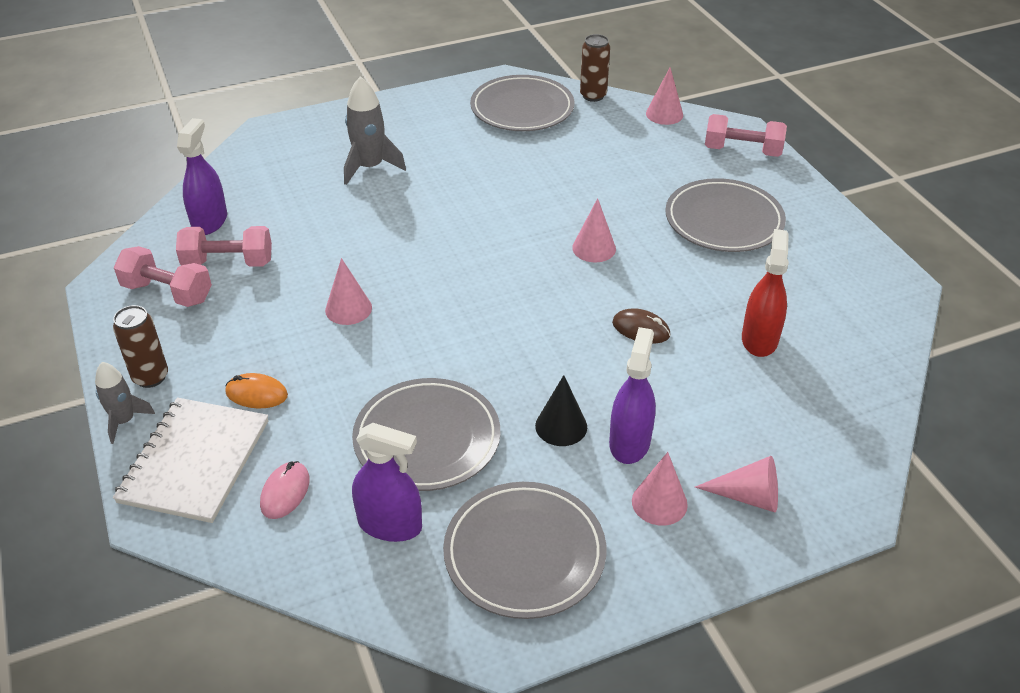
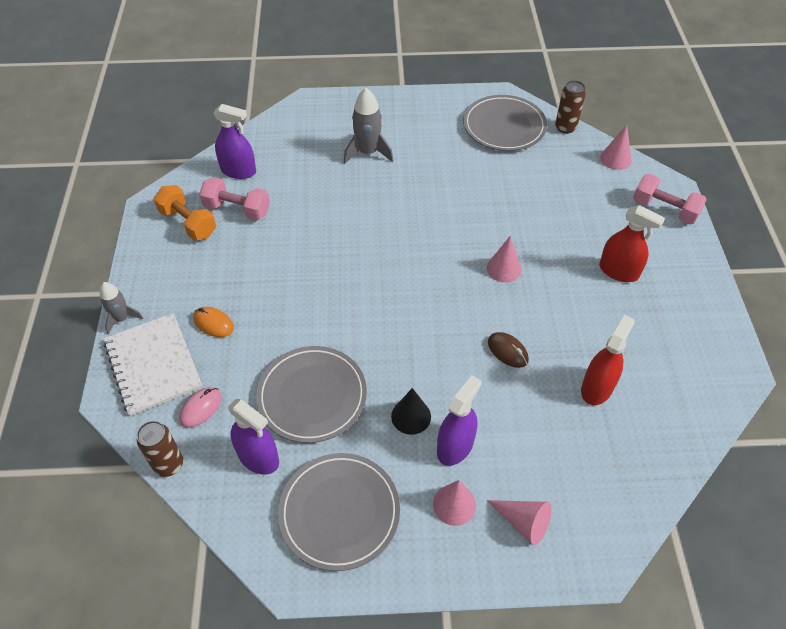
camera: 20 degrees right, 10 degrees up
(150, 377) = (151, 289): brown can -> brown can (169, 464)
(167, 292) = (188, 223): pink dumbbell -> orange dumbbell
(195, 461) = (153, 365): white notebook -> white notebook turned 60 degrees counterclockwise
(209, 221) = (238, 171): purple spray bottle -> purple spray bottle turned 75 degrees clockwise
(348, 309) = (303, 271): pink cone -> none
(724, 220) = (618, 271): grey plate -> red spray bottle

